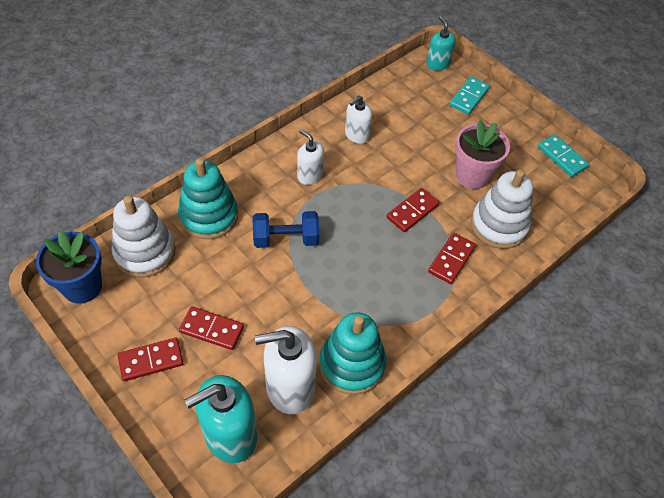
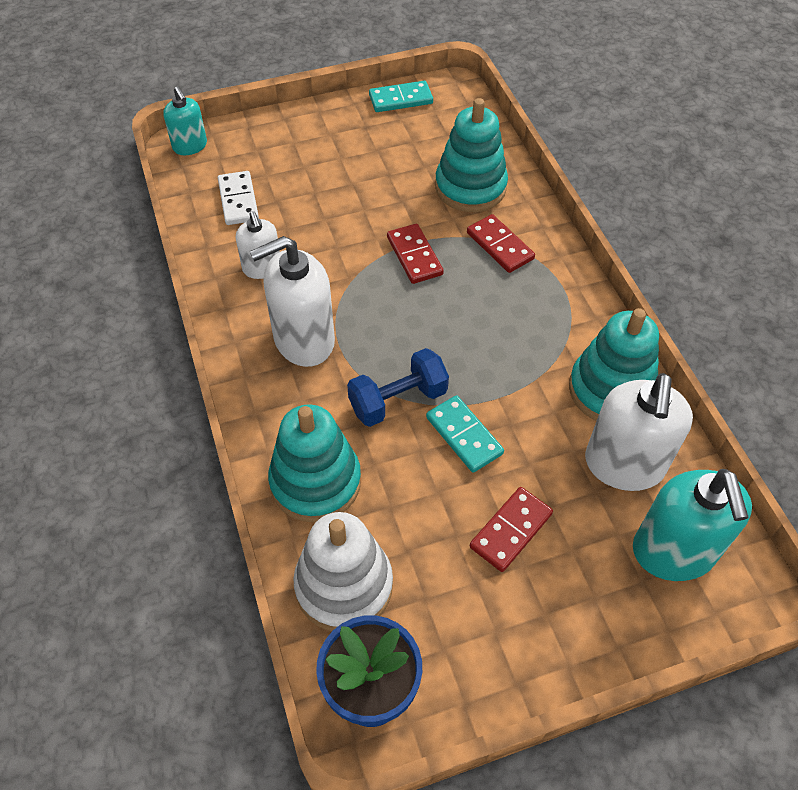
camera: 65 degrees left, 0 degrees up
(151, 360) = (536, 622): red domino -> none
(286, 239) = (398, 400): blue dumbbell -> blue dumbbell turned 45 degrees clockwise
(309, 175) = (303, 340): white soap dispenser -> white soap dispenser, size x1.74
(406, 104) = (238, 200): none -> white domino
(437, 64) = (190, 146): turquoise soap dispenser -> turquoise soap dispenser turned 120 degrees counterclockwise
(469, 97) = (265, 139): turquoise domino -> turquoise domino (464, 435)
(472, 175) = (388, 182): pink flower pot -> none
(499, 225) = (470, 187): white stacking toy -> turquoise stacking toy

